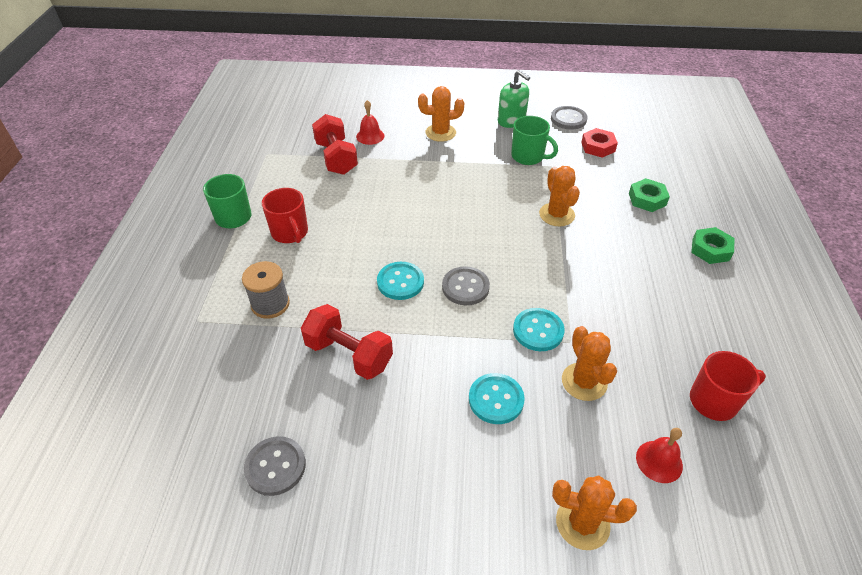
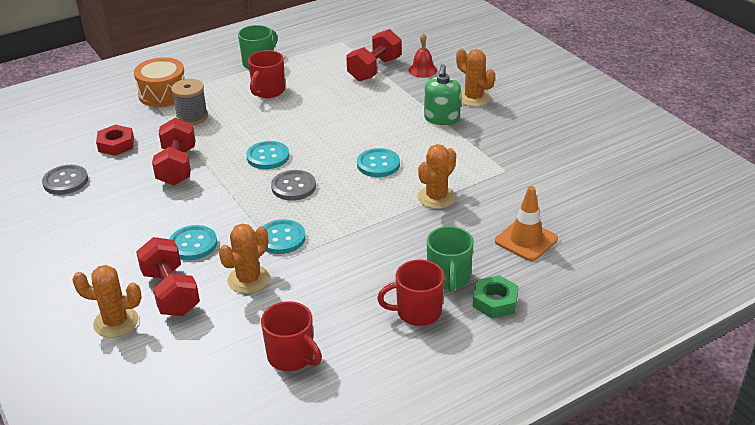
camera: 55 degrees right, 10 degrees down
(198, 307) = (163, 94): none -> orange drum
(481, 222) = (378, 164): none -> turquoise button
(511, 120) = (545, 124): green soap dispenser -> green soap dispenser (441, 118)
(528, 157) = (501, 153): green mug -> green mug (448, 278)
(563, 452) = (170, 292): none -> red dumbbell
(568, 119) = (596, 152): grey button -> none
(582, 523) = (116, 322): orange cactus -> orange cactus turned 60 degrees counterclockwise
(598, 147) = (573, 185): red nut -> red nut (116, 144)
(647, 199) = (526, 240): green nut -> orange traffic cone
(659, 461) = (201, 343): red bell -> none
(698, 296) = (417, 312): none -> red mug

